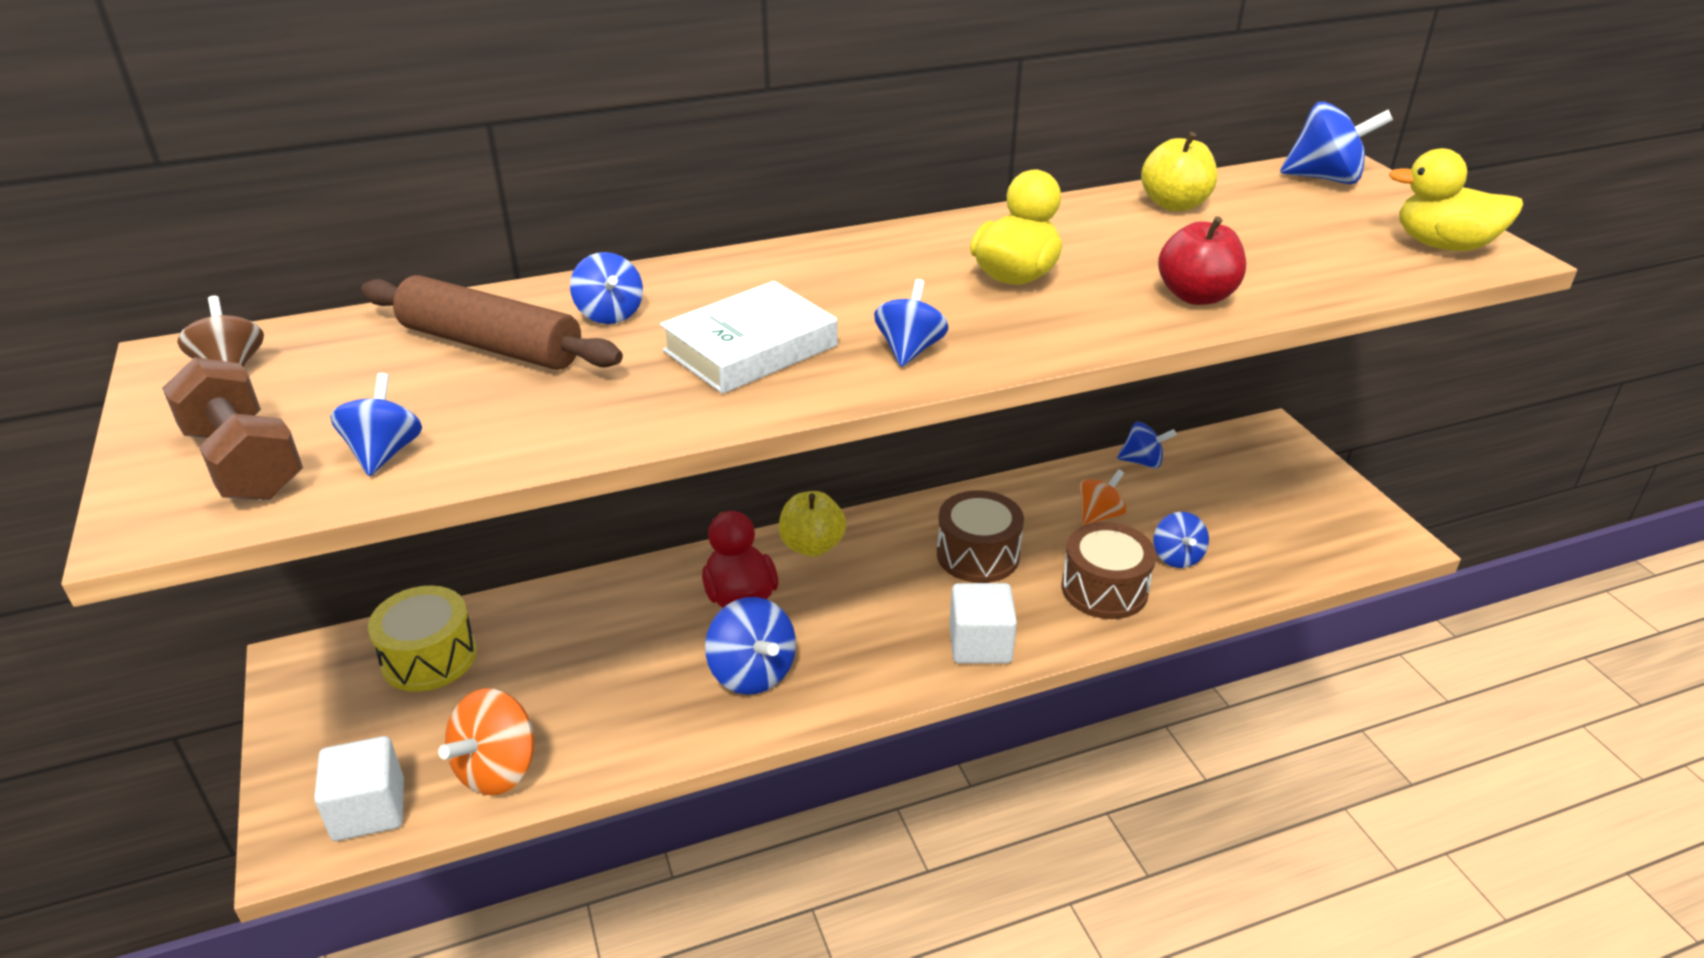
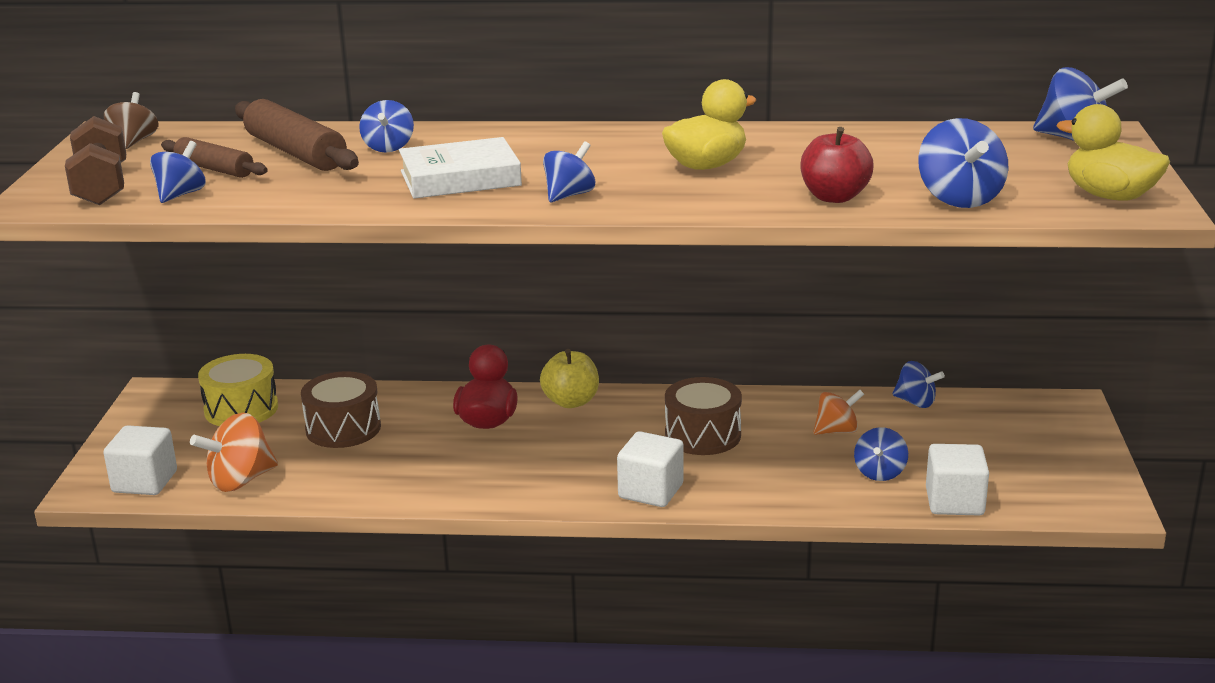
camera: 25 degrees right, 10 degrees down
(397, 395) = (215, 169): none -> brown rolling pin
(752, 673) = (458, 468): blue spinning top -> blue spinning top (959, 199)
(1104, 589) = (791, 480): brown drum -> brown drum (343, 428)
(1174, 204) = (904, 140): yellow apple -> none
(1268, 574) = (954, 502): none -> white cube

